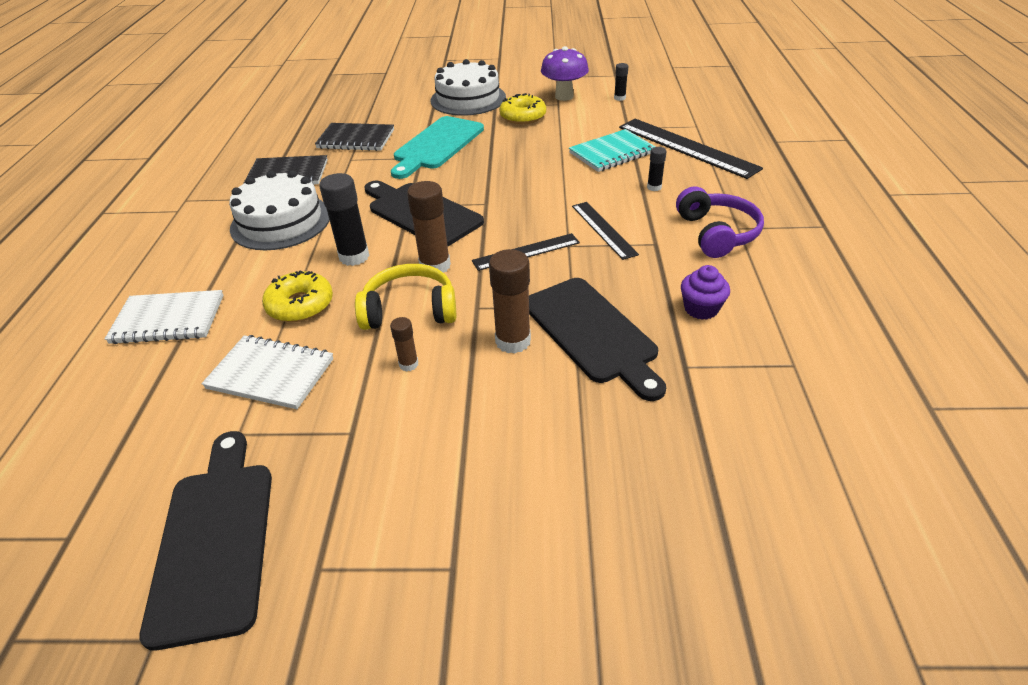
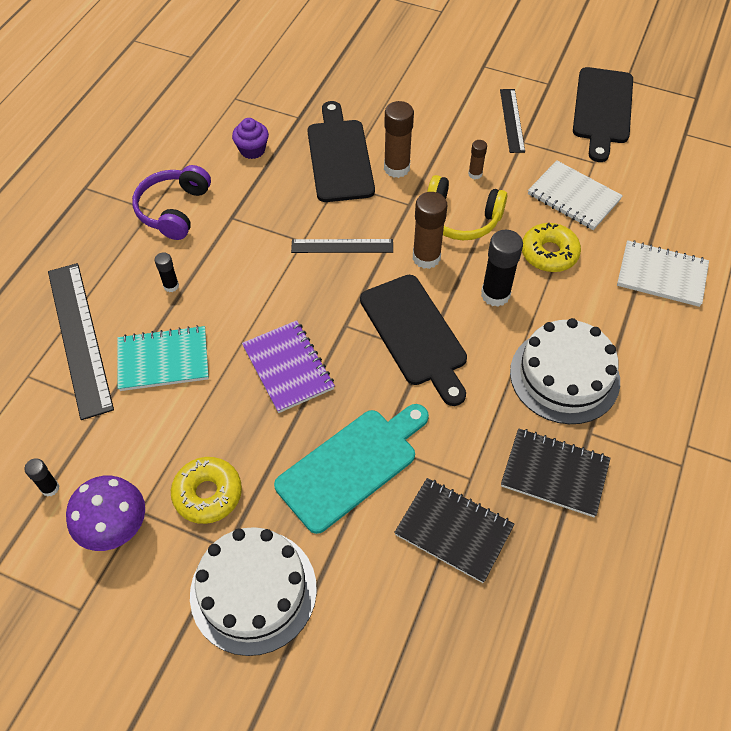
camera: 160 degrees left, 15 degrees up
(515, 172) = (288, 368): none -> purple notebook
(603, 229) = (260, 248): black ruler -> black ruler (512, 120)

